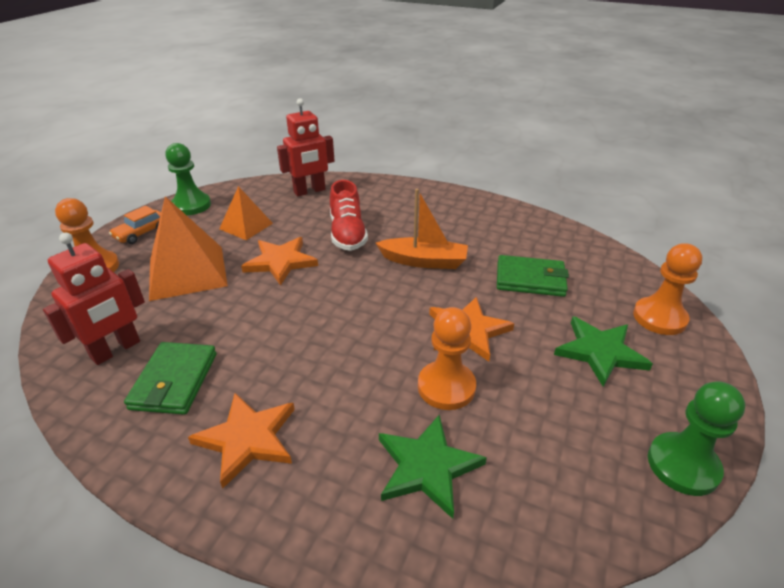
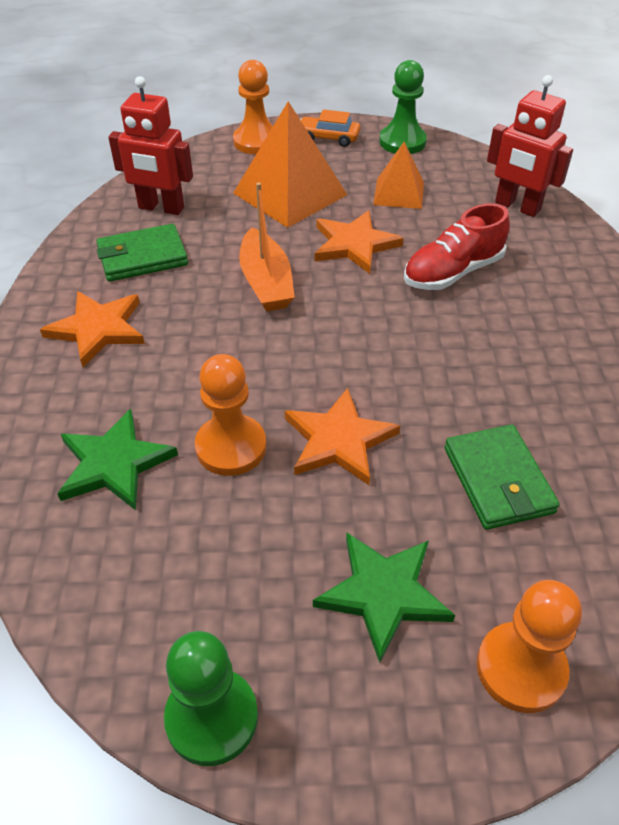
camera: 65 degrees right, 10 degrees up
(424, 261) = (451, 358): orange boat -> orange boat (266, 282)

